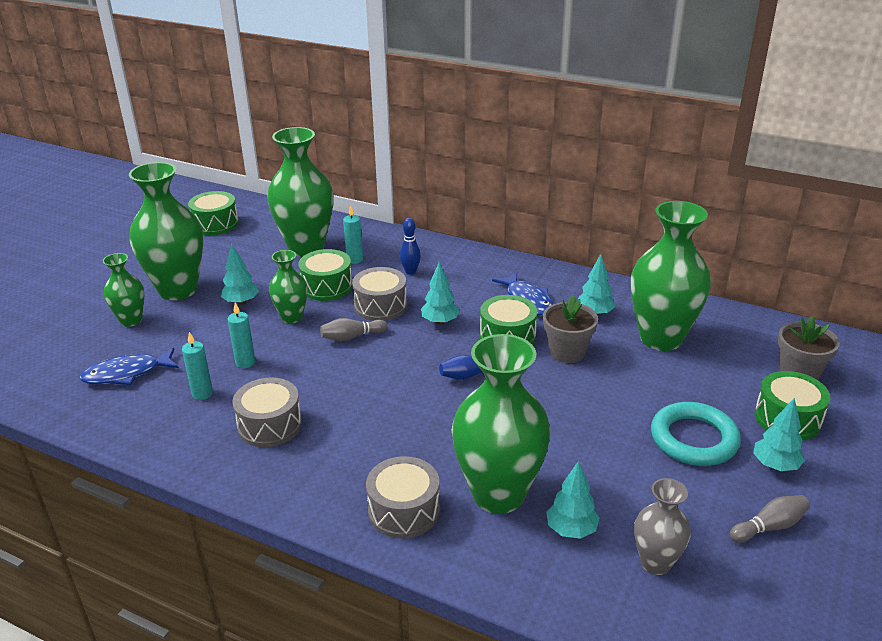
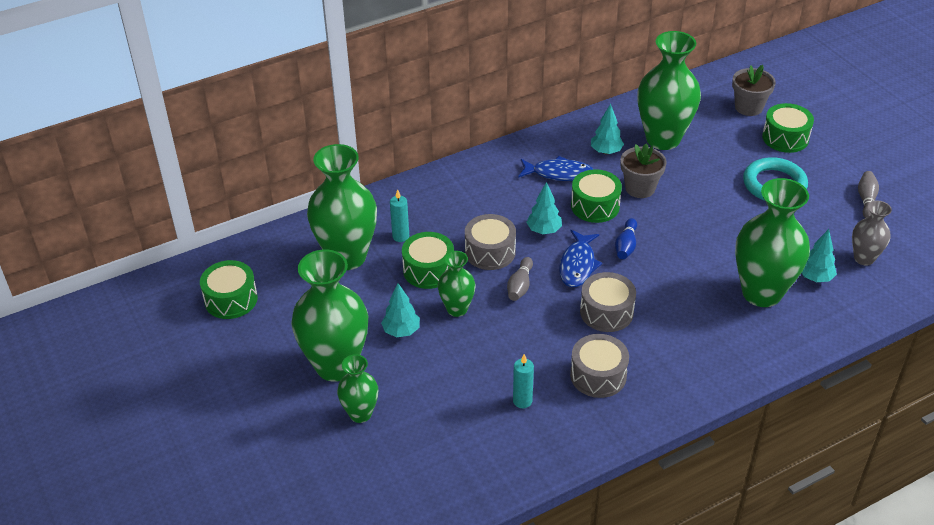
camera: 55 degrees left, 10 degrees up
(127, 374) = (449, 440): blue fish -> blue fish (578, 265)
(245, 362) = (500, 360): turquoise candle -> none
(404, 510) = (745, 343): grey drum -> grey drum (606, 312)
(410, 272) = (455, 213): blue bowling pin -> none
(775, 465) = (821, 168): turquoise tree -> none

